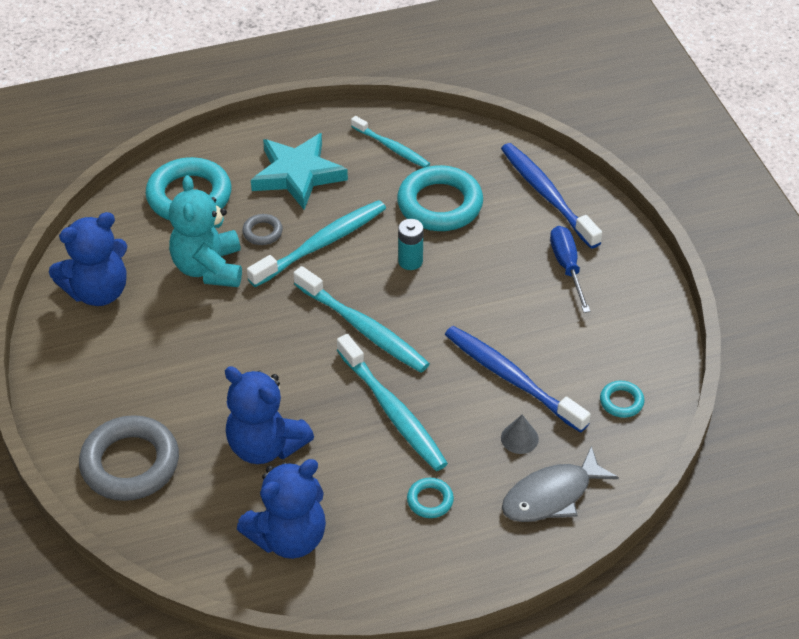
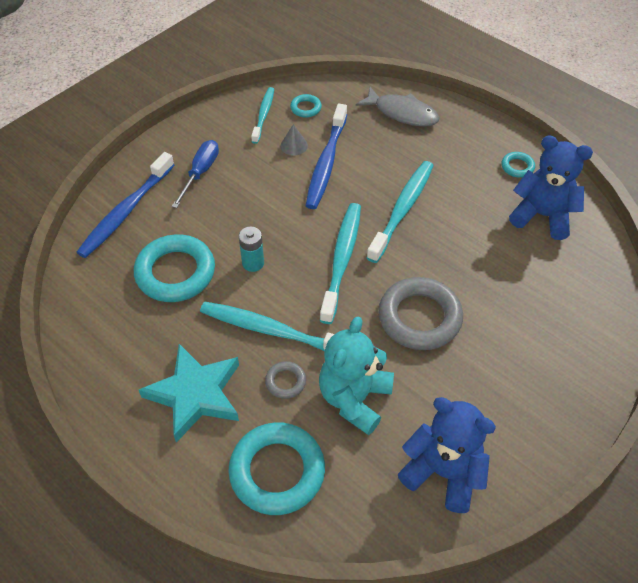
camera: 120 degrees left, 5 degrees up
(130, 463) = (574, 335): grey ring -> grey ring (419, 317)
(209, 268) = (354, 398): turquoise teddy bear -> turquoise teddy bear turned 150 degrees clockwise
(265, 445) = (489, 263): blue teddy bear -> none
(392, 147) = (119, 339): turquoise toothbrush -> turquoise toothbrush (263, 115)
(430, 500) = (454, 162): turquoise ring -> turquoise ring (517, 167)
(519, 438) = (372, 141): grey cone -> grey cone (294, 145)
(567, 267) = (200, 173): blue screwdriver -> blue screwdriver turned 150 degrees clockwise

